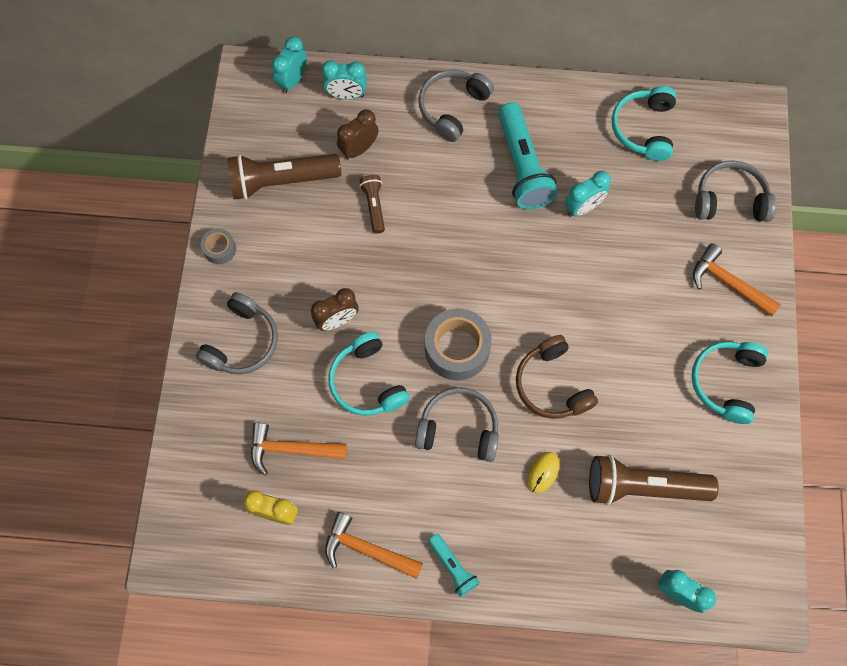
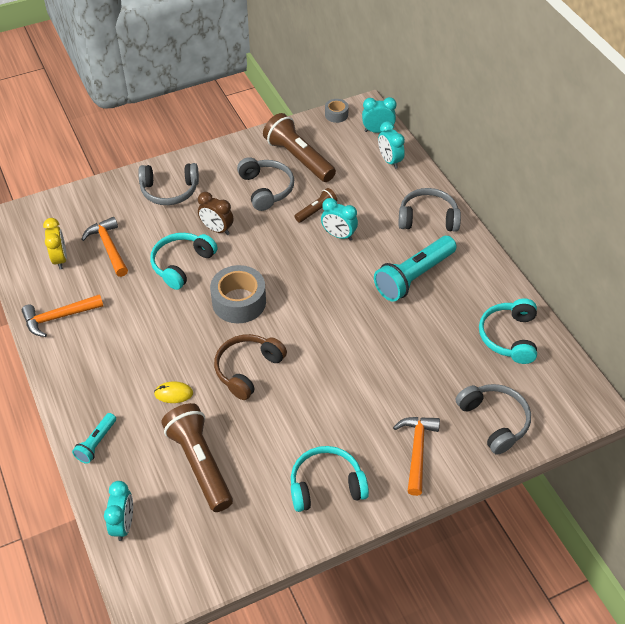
camera: 60 degrees right, 20 degrees down
(220, 249) = (227, 152): grey tape -> grey tape (336, 114)
(359, 149) = (354, 184): brown clock -> none
(367, 549) = (59, 317): orange hammer -> orange hammer turned 105 degrees counterclockwise
(453, 567) = (70, 371): turquoise flashlight -> turquoise flashlight (96, 443)
(458, 429) = (178, 329): grey headphones -> grey headphones (266, 189)
(583, 207) = (409, 327): turquoise clock -> turquoise clock (338, 235)
(643, 129) = (509, 337): turquoise headphones -> turquoise headphones turned 60 degrees counterclockwise

